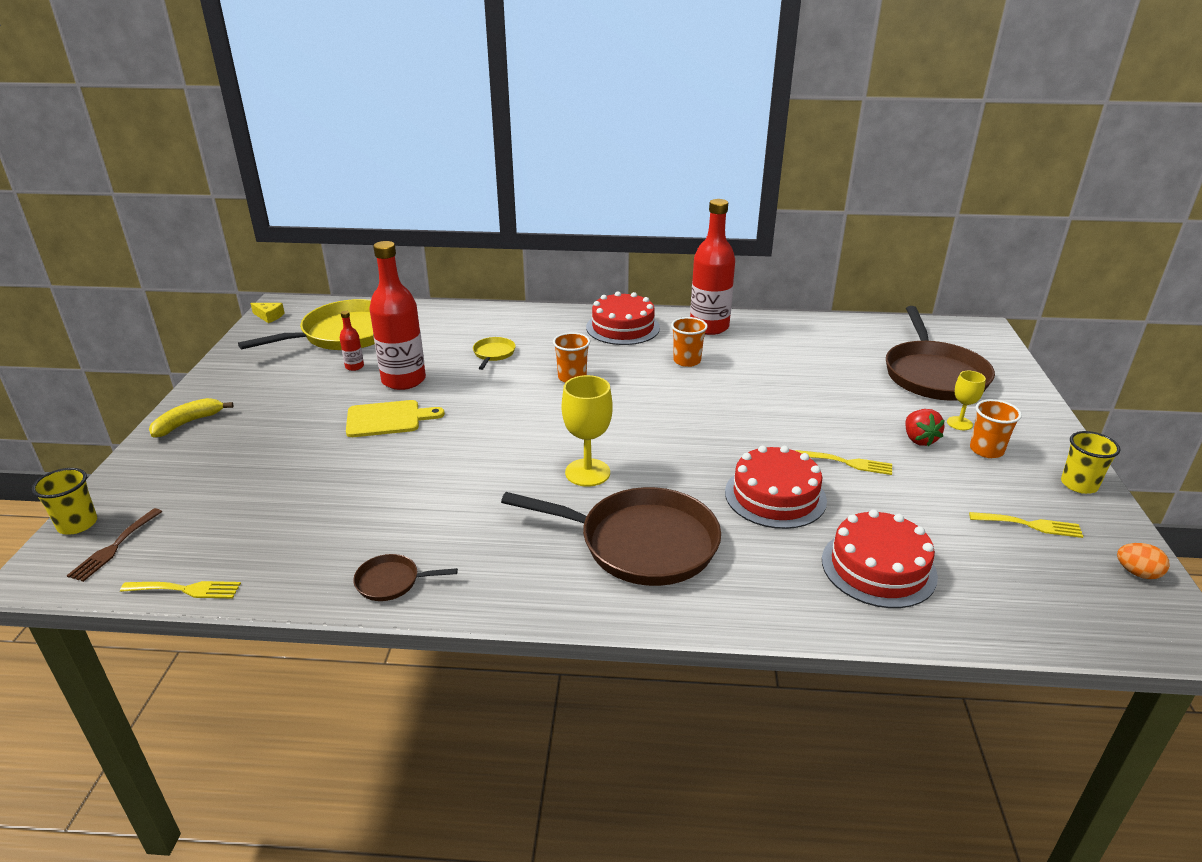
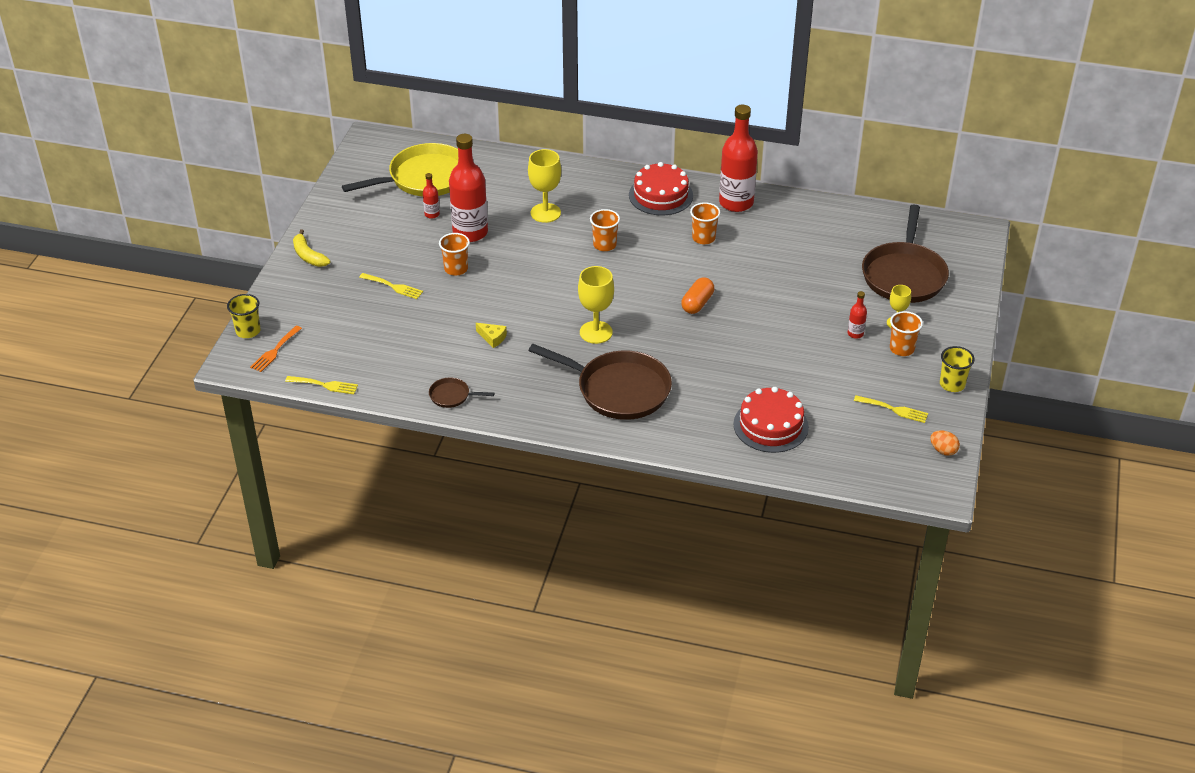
camera: 10 degrees right, 10 degrees up
(114, 547) = (275, 351): brown fork -> orange fork
(188, 423) = (308, 256): yellow banana -> yellow banana turned 90 degrees counterclockwise
(269, 316) = (361, 150): yellow cheese -> yellow cheese (492, 338)
(388, 419) = (456, 269): yellow cutting board -> orange cup
(493, 354) = (545, 213): yellow pan -> yellow goblet
(707, 426) = (697, 303): none -> orange capsule
(775, 496) = (724, 366): red cake -> none
(848, 463) = (790, 347): yellow fork -> yellow fork (393, 286)
(919, 439) = (855, 334): red strawberry -> red bottle

